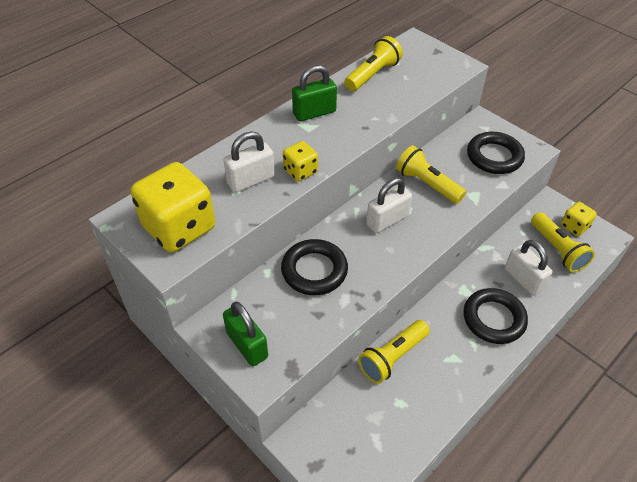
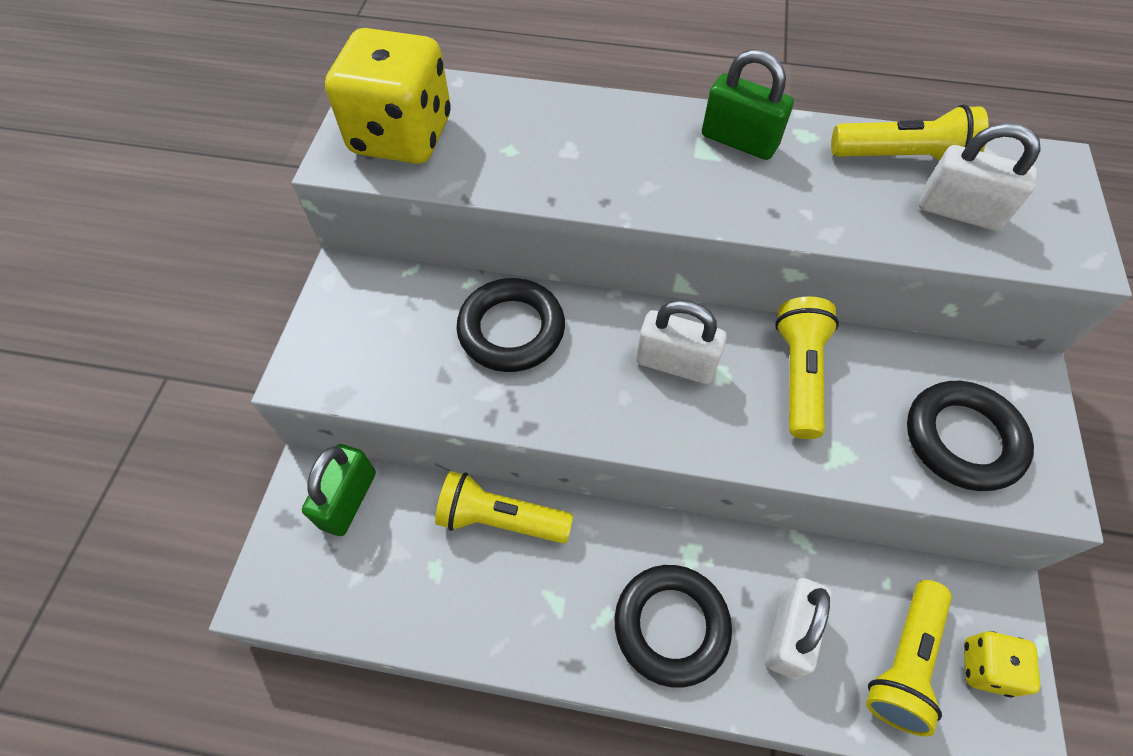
camera: 55 degrees right, 10 degrees up
(247, 345) = (343, 329): green padlock -> green padlock (349, 500)
(251, 180) = (541, 152): white padlock -> white padlock (959, 211)
(300, 171) = (606, 191): yellow dice -> none

